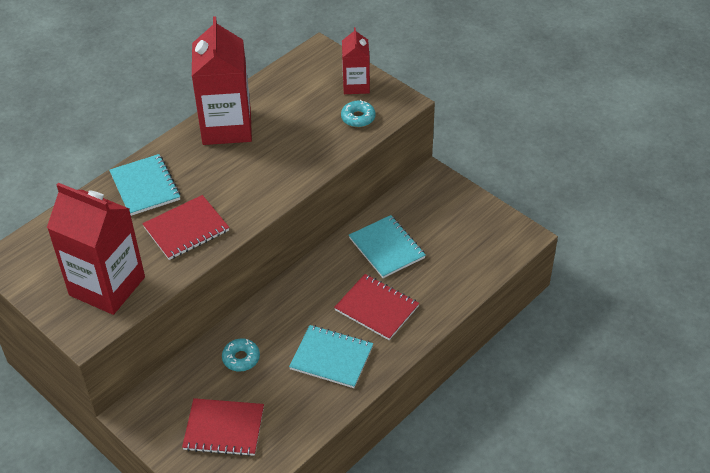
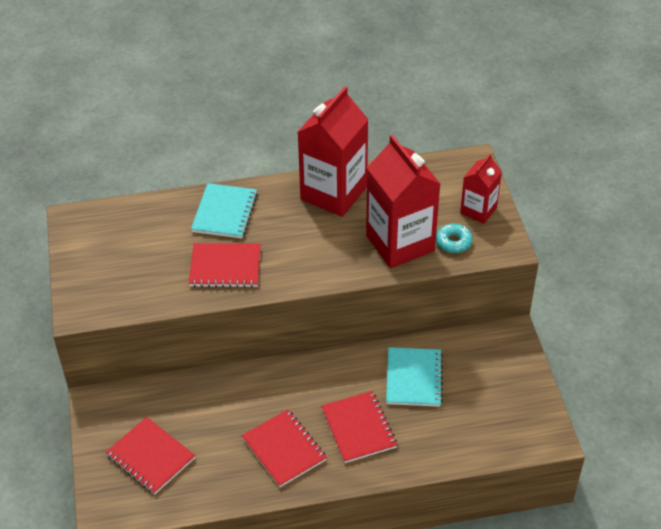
camera: 35 degrees right, 0 degrees up
(107, 286) = (126, 282): red carton -> red carton (400, 243)
(241, 358) = (212, 405): turquoise donut -> none
(331, 358) = (284, 449): turquoise notebook -> red notebook

